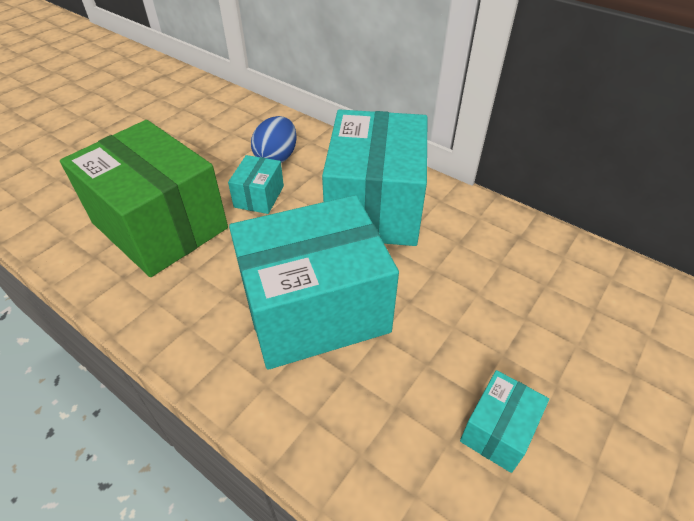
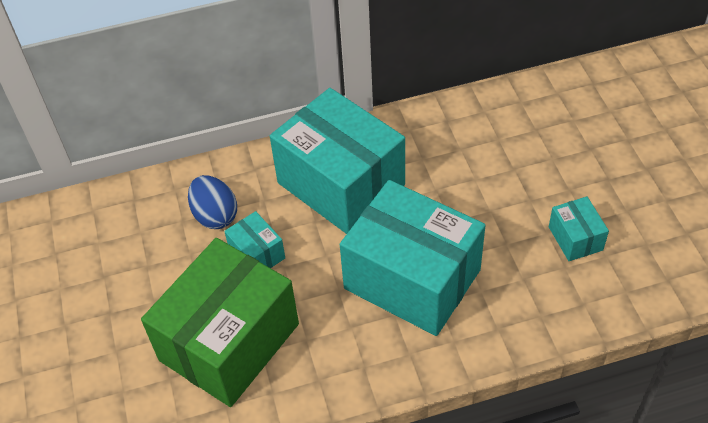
camera: 50 degrees left, 5 degrees up
(160, 225) = (229, 342): green box -> green box turned 45 degrees counterclockwise
(315, 309) = (412, 279): turquoise box -> turquoise box turned 75 degrees counterclockwise

